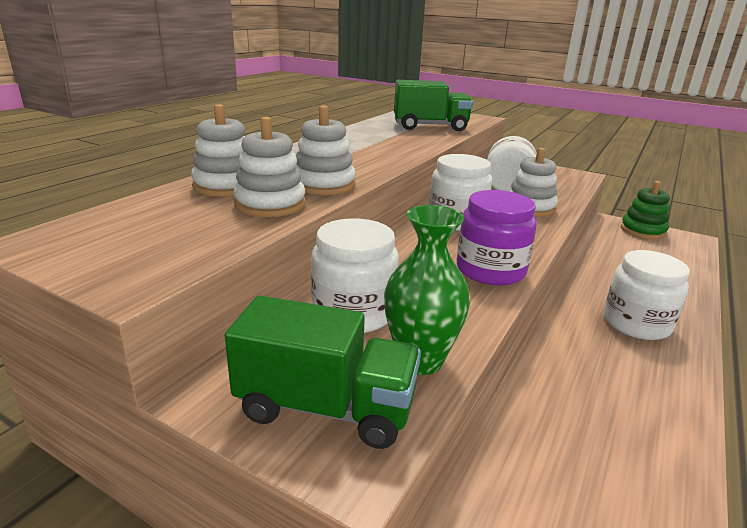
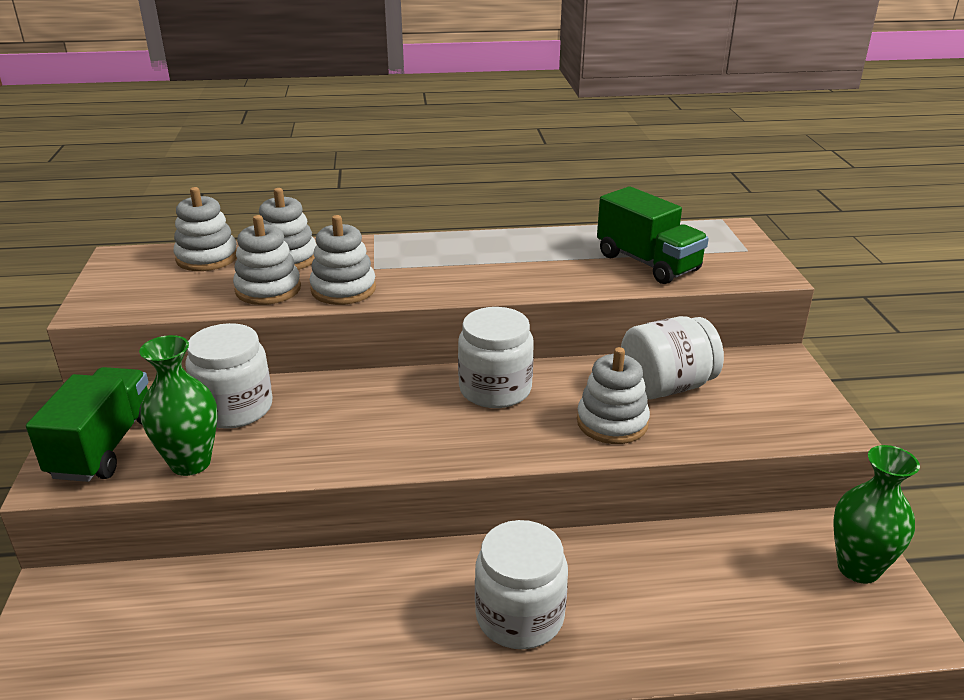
camera: 55 degrees right, 5 degrees up
(148, 209) = (207, 258): none -> white stacking toy
(326, 407) = (104, 447): green truck -> green truck turned 150 degrees counterclockwise
(490, 270) = (390, 447): purple jar -> none
(642, 231) = (858, 568): green stacking toy -> green vase

